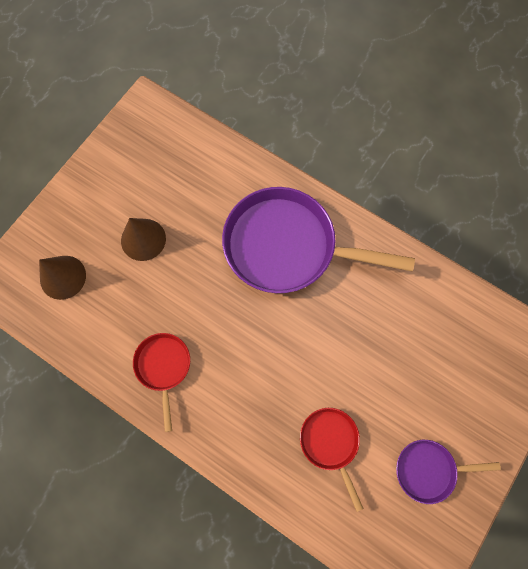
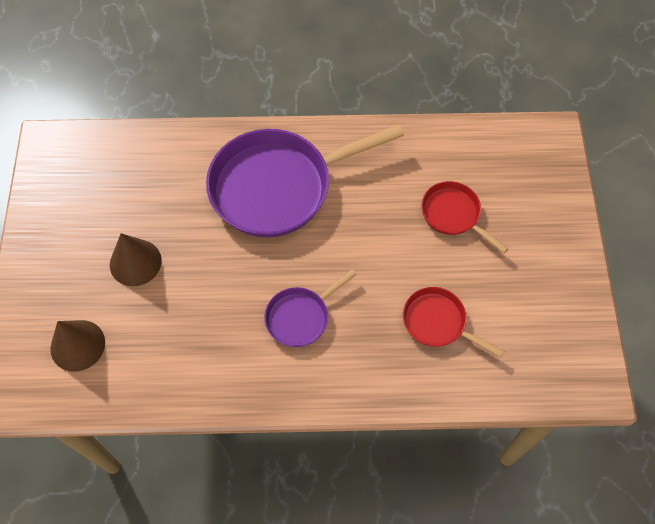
camera: 35 degrees left, 10 degrees down
(163, 367) = (240, 359): red pan -> red pan (453, 214)
(428, 470) = (533, 289): purple pan -> purple pan (300, 317)

